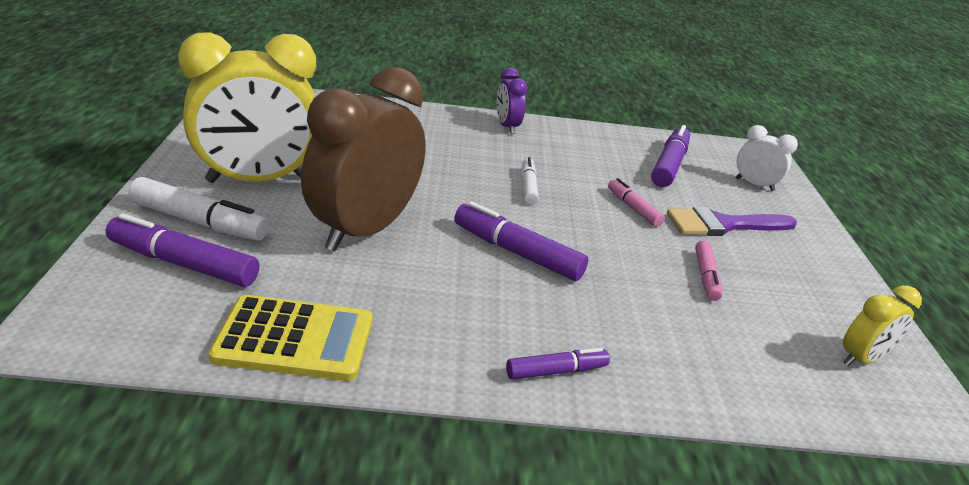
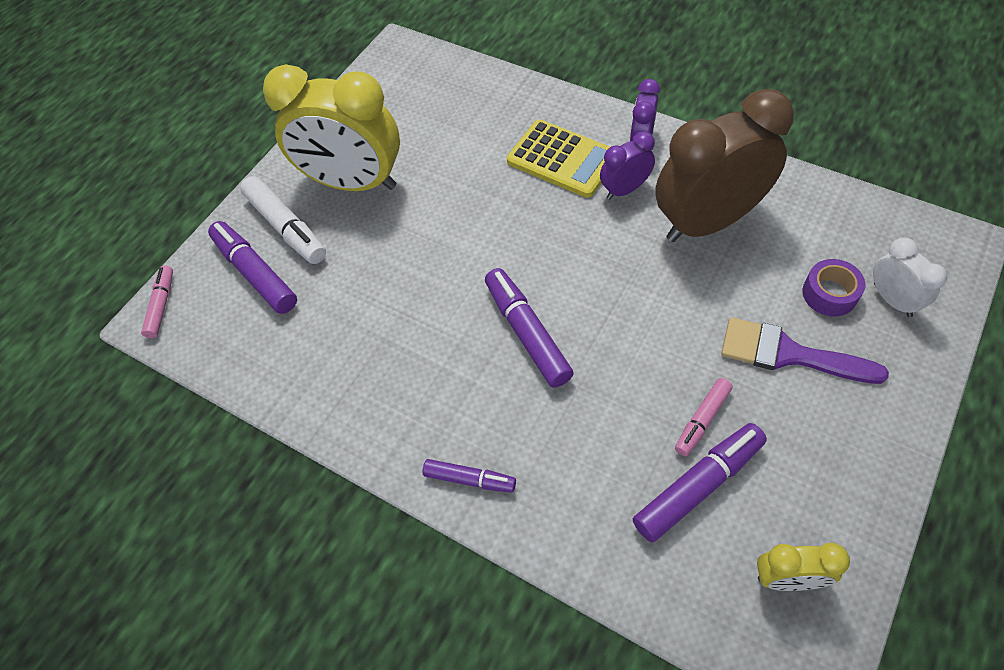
camera: 40 degrees right, 25 degrees up
(295, 339) = (294, 377): yellow calculator -> yellow calculator (562, 159)
(365, 230) = (408, 269): brown clock -> brown clock (708, 222)
(519, 153) = (625, 189): none -> purple clock
(528, 187) = (600, 244): white marker -> none
(633, 208) = (696, 303): pink marker -> pink marker (161, 305)
(669, 165) = (799, 243): purple marker -> purple marker (698, 486)
(715, 188) = (829, 294): none -> purple tape

